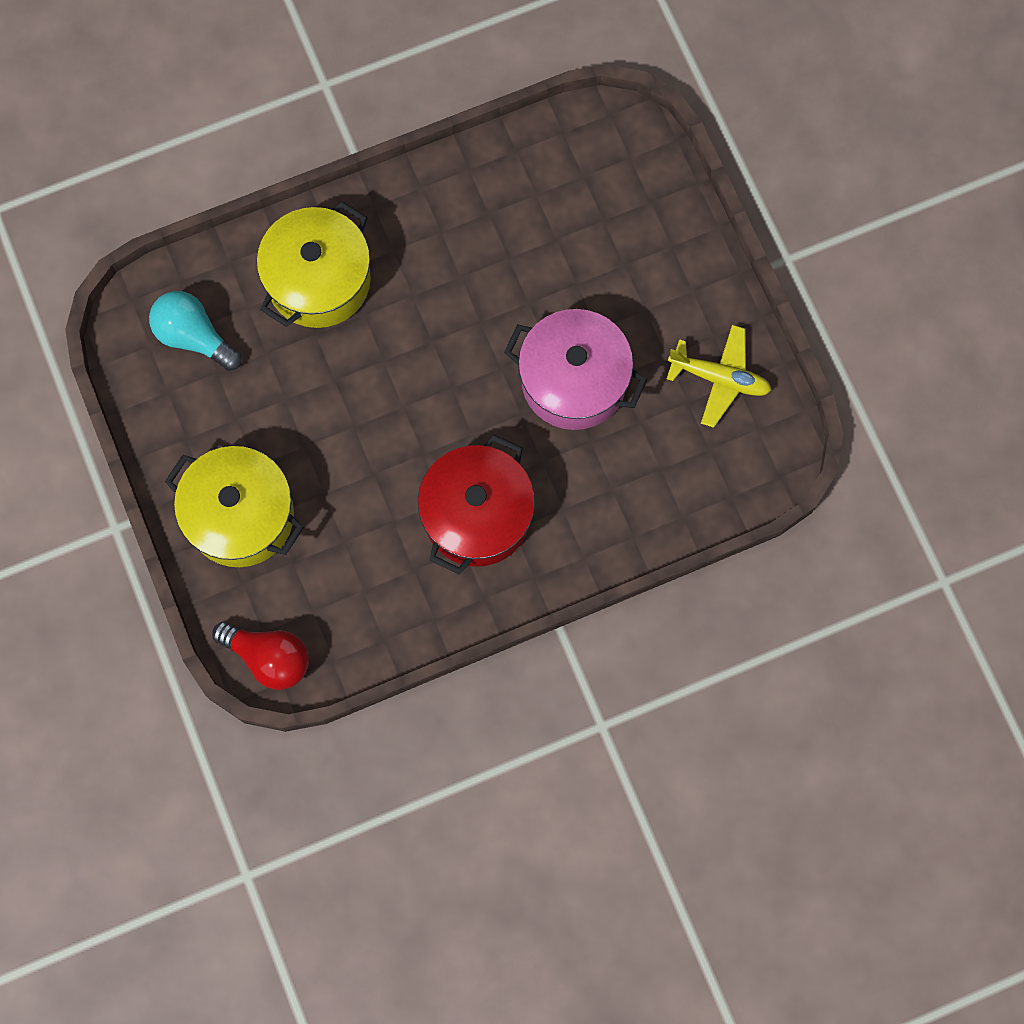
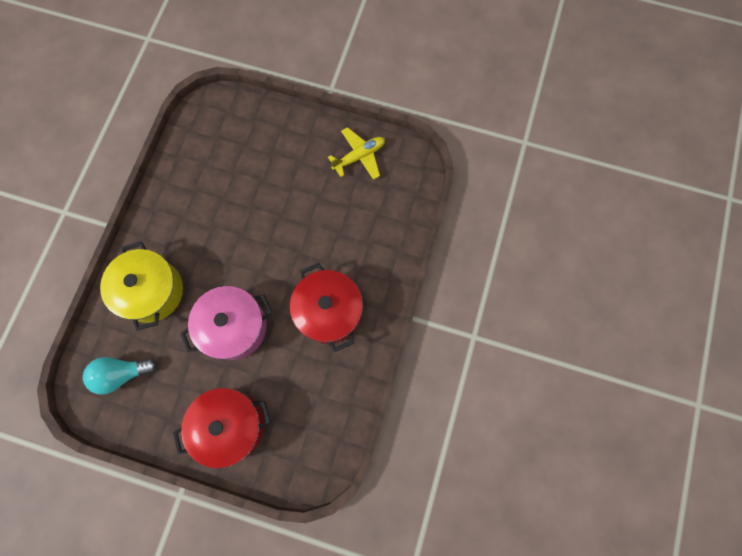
camera: 50 degrees left, 0 degrees up
(240, 516) = (230, 425): yellow pot -> red pot
(269, 658) = (312, 471): red light bulb -> none
(573, 380) = (305, 217): pink pot -> pink pot (234, 327)

